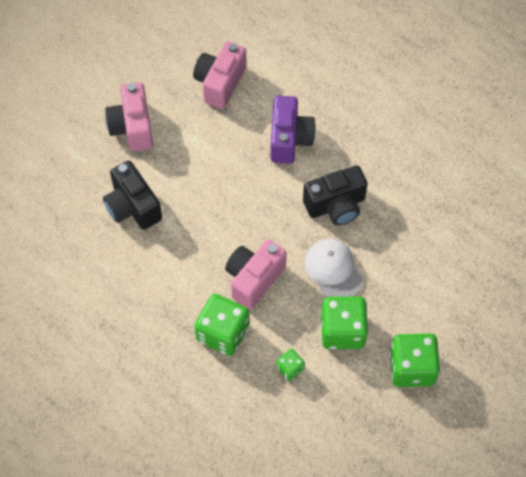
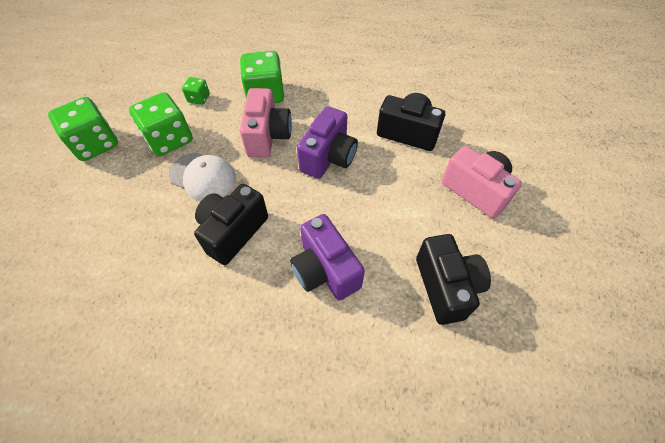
camera: 145 degrees right, 5 degrees down
(218, 224) = (328, 157): none -> purple camera
(220, 83) = (446, 286): pink camera -> black camera

